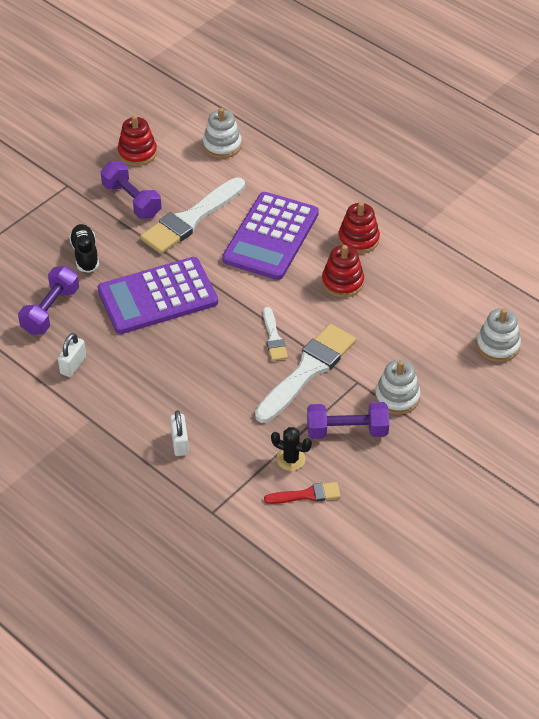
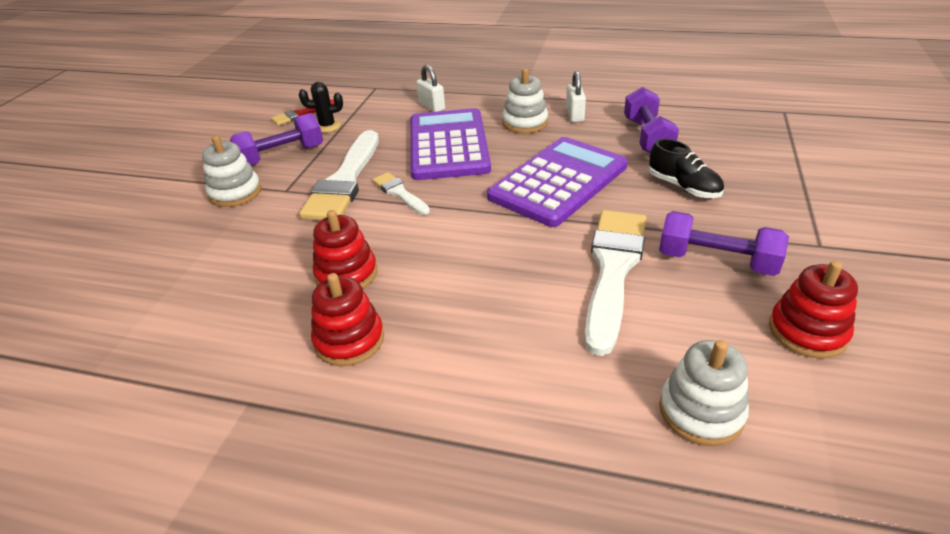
camera: 155 degrees right, 10 degrees down
(271, 237) = (484, 291): purple calculator -> purple calculator (448, 145)
(497, 345) = (107, 278): white stacking toy -> white stacking toy (525, 123)

